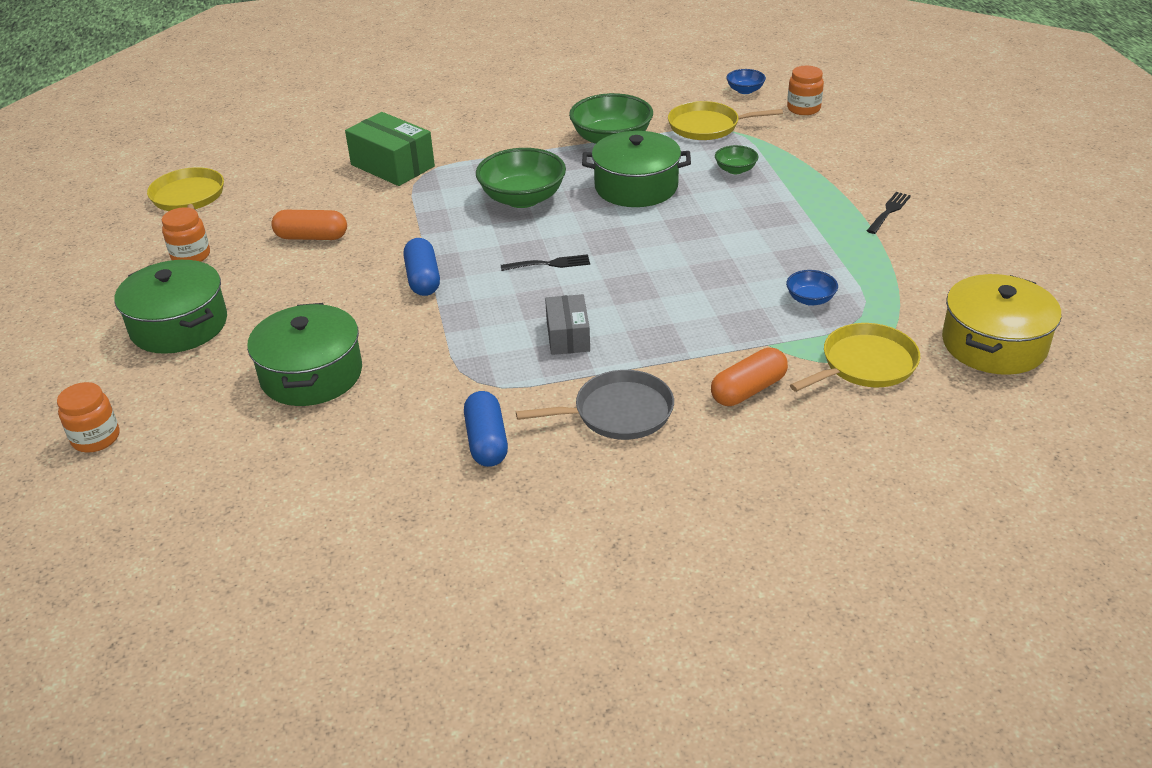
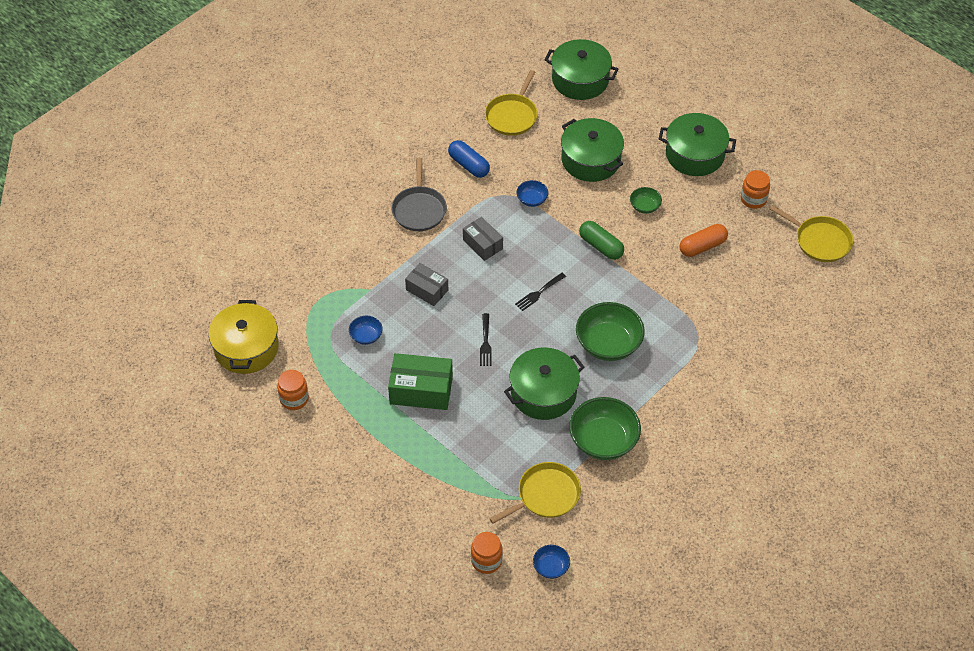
camera: 145 degrees right, 15 degrees up
(96, 438) = (649, 84): orange jar -> orange jar (294, 399)
(174, 494) = (580, 80): none -> green pot
(392, 165) = (728, 335): green box -> green box (421, 390)
(423, 279) = (601, 246): blue capsule -> green capsule
(447, 360) = (532, 200): none -> blue bowl
(618, 412) = (419, 209): grey pan -> grey pan turned 45 degrees counterclockwise
(689, 316) = (427, 290): none -> grey box
(735, 170) = (488, 447): green bowl -> green bowl (645, 206)
(748, 390) = (363, 253): orange capsule -> none
(865, 364) = (311, 299): yellow pan -> yellow pan (512, 116)
(889, 211) = (357, 448): black fork -> black fork (485, 342)

